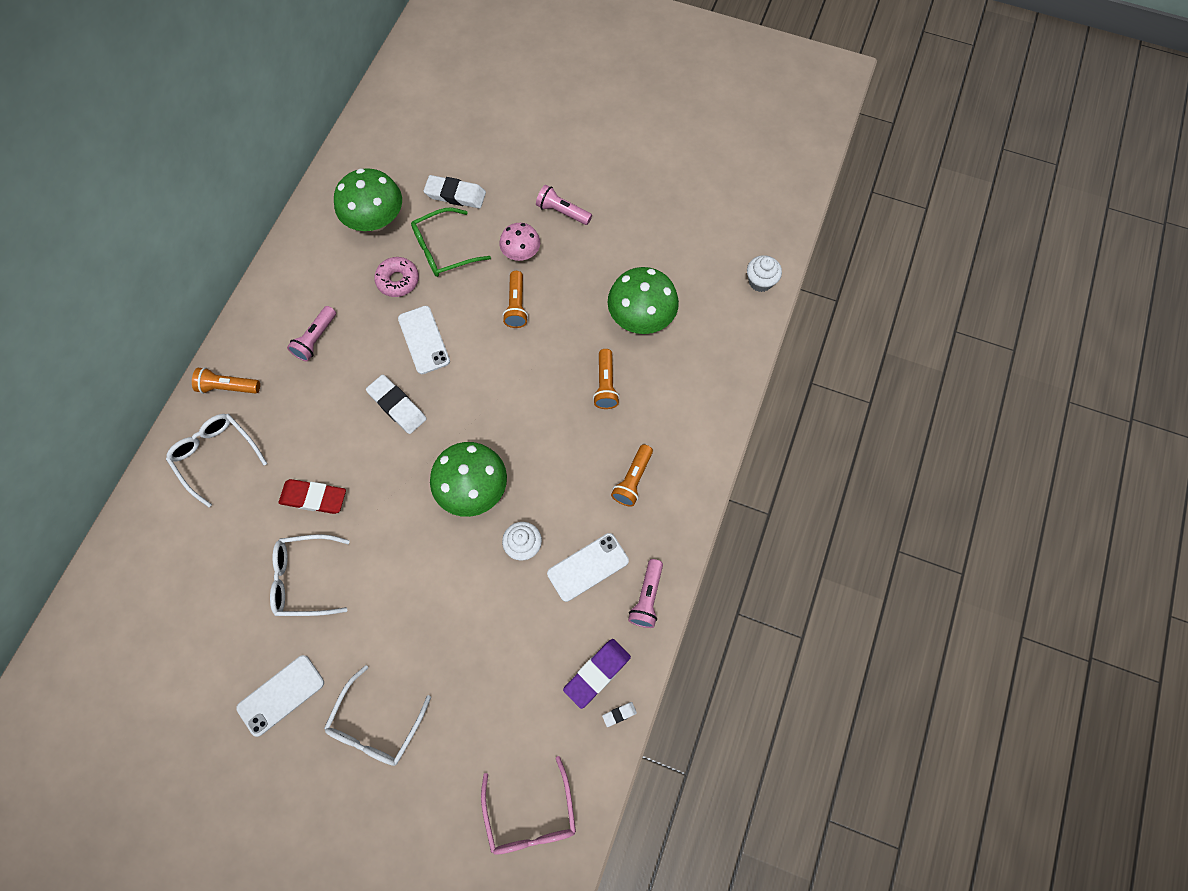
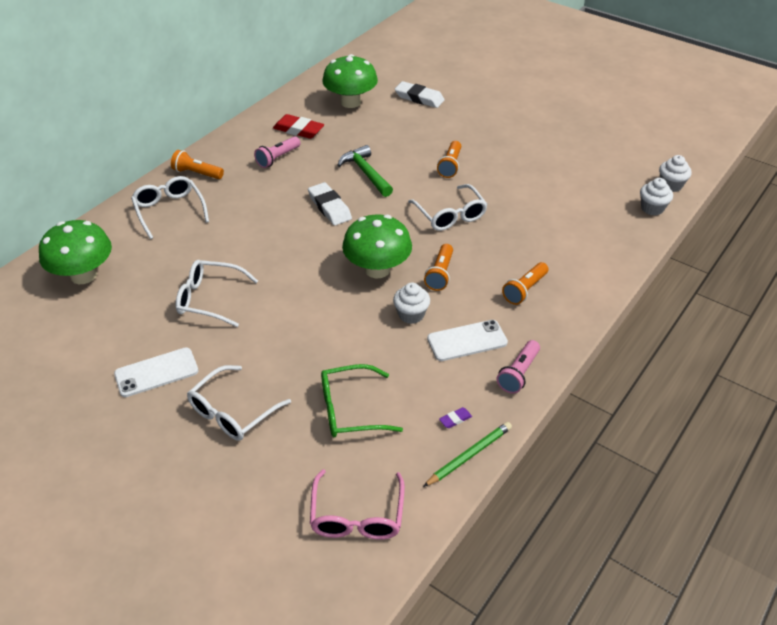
camera: 15 degrees right, 25 degrees down
(314, 498) = (238, 250): red eraser -> red eraser (298, 130)
(398, 280) = (356, 137): pink donut -> none
(424, 340) = (365, 173): white phone -> green hammer
(443, 250) = (399, 126): green glasses -> green glasses (350, 410)
(521, 253) = (463, 137): pink mushroom -> none
(533, 386) = (450, 215): none -> white glasses
(562, 212) = (504, 120): pink flashlight -> none
(597, 673) = (455, 419): purple eraser -> purple eraser, size x0.46
(605, 385) = (515, 225): orange flashlight -> orange flashlight (440, 274)
(619, 714) = (469, 455): white eraser -> green pencil
(641, 317) = (557, 190): green mushroom -> green mushroom (83, 275)
(745, 323) = (652, 208): none -> white cupcake

